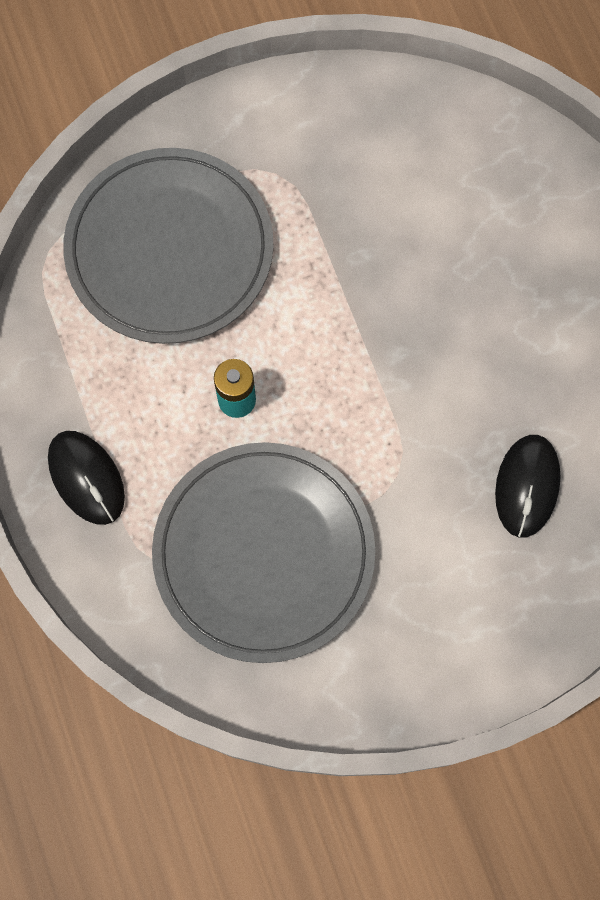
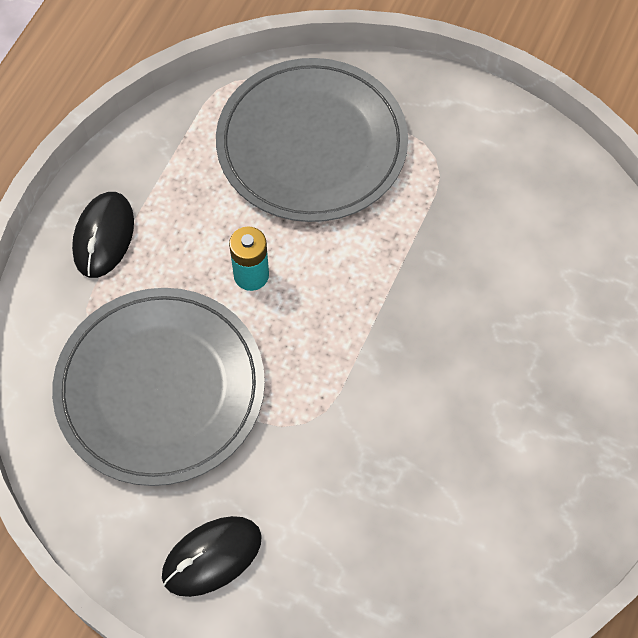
camera: 45 degrees right, 10 degrees down
(527, 486) = (388, 518): black mouse -> black mouse (212, 557)

